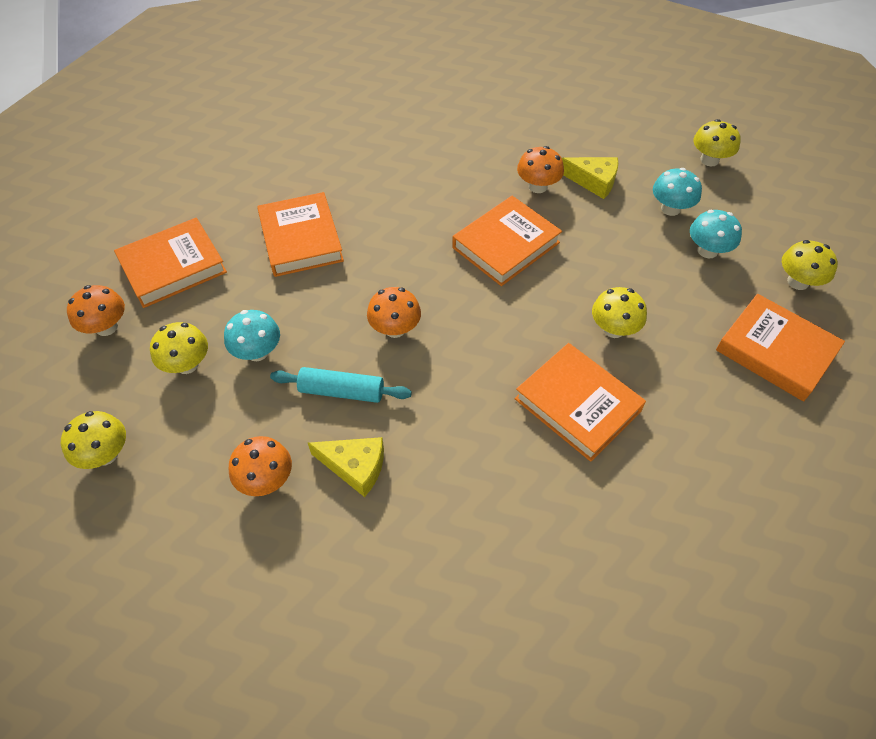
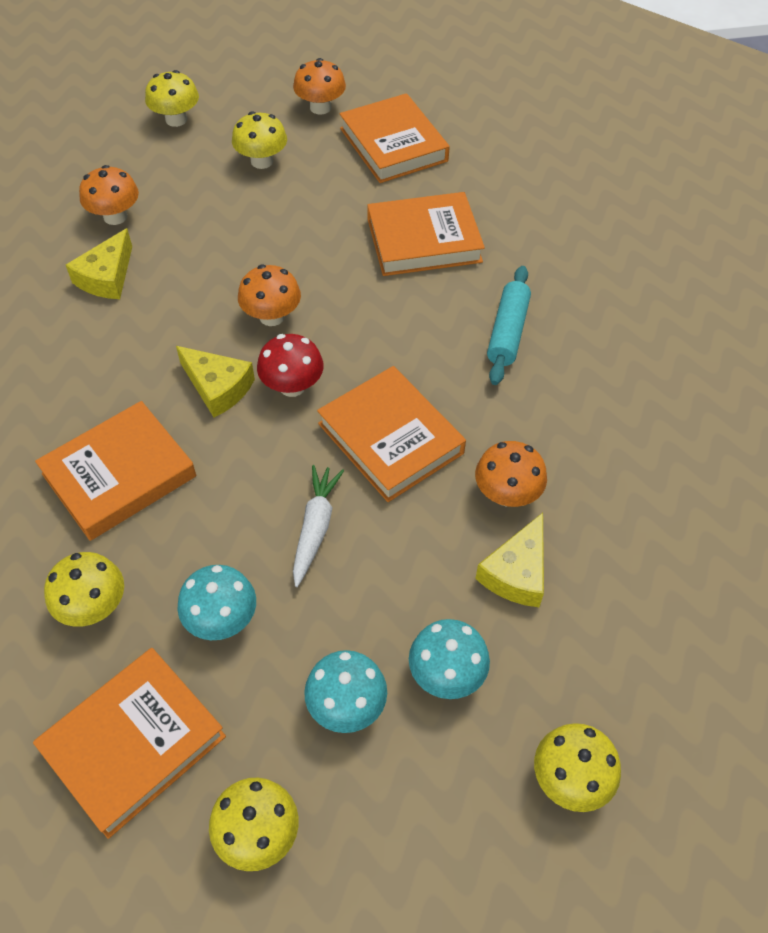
camera: 95 degrees right, 0 degrees up
(257, 352) = (265, 208): turquoise mushroom -> turquoise mushroom (222, 619)
(342, 391) = (198, 270): turquoise rolling pin -> turquoise rolling pin (507, 332)
(467, 306) = (292, 386): none -> red mushroom
(477, 354) = (218, 387): none -> yellow cheese
(590, 278) = (315, 528): none -> white carrot
(613, 329) = (222, 538): yellow mushroom -> yellow mushroom (93, 606)

